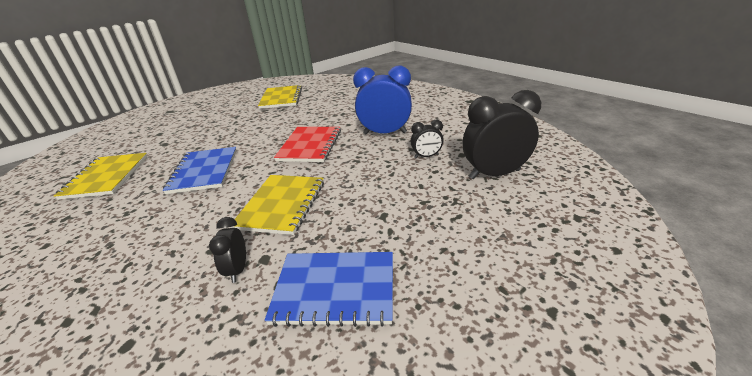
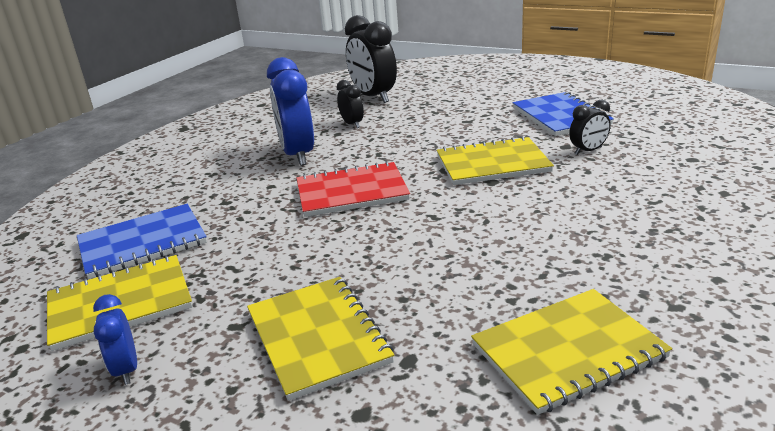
camera: 110 degrees left, 5 degrees down
(204, 171) = (470, 246): blue notebook -> blue notebook (142, 243)
(205, 129) = (318, 337): none -> yellow notebook
(241, 101) = (126, 369): none -> blue clock

